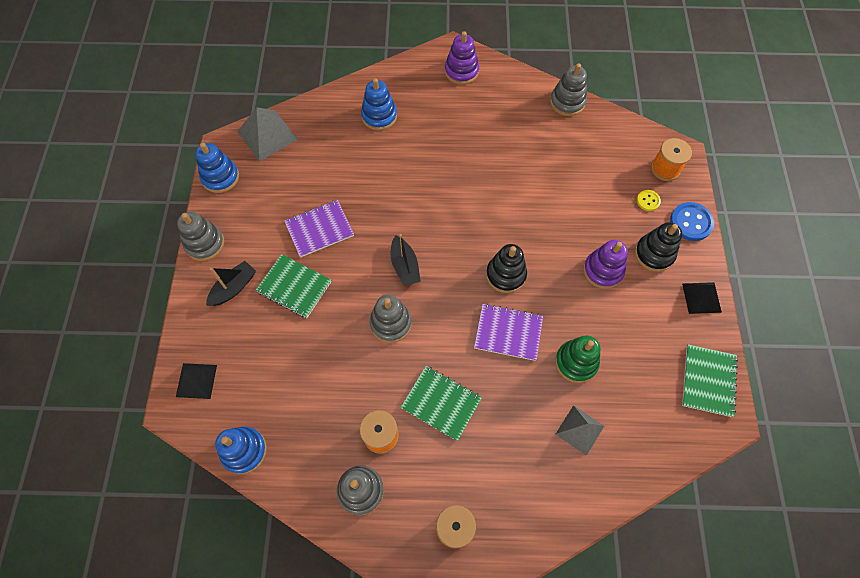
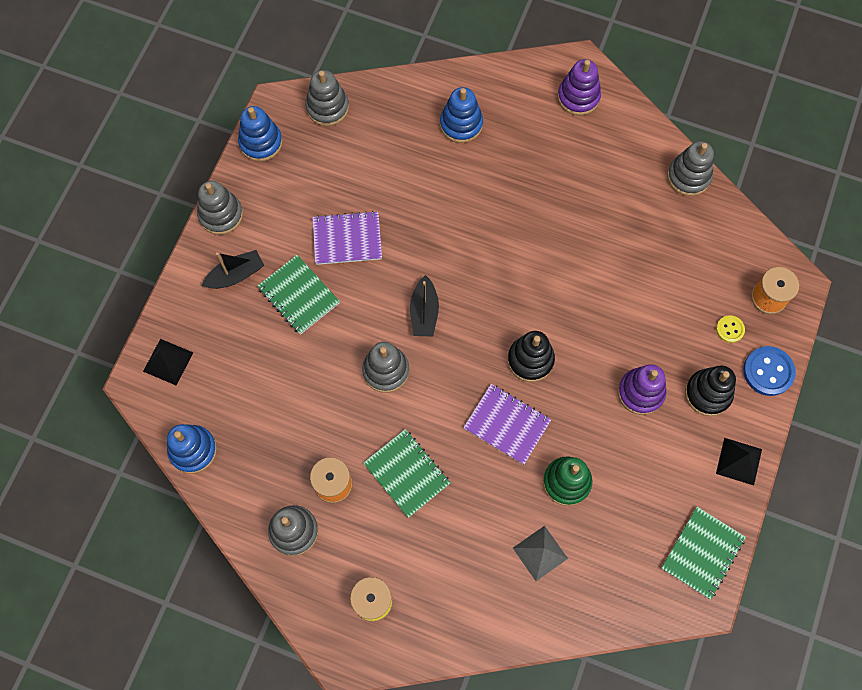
camera: 20 degrees right, 5 degrees up
(267, 135) = (327, 107): grey pyramid -> grey stacking toy

